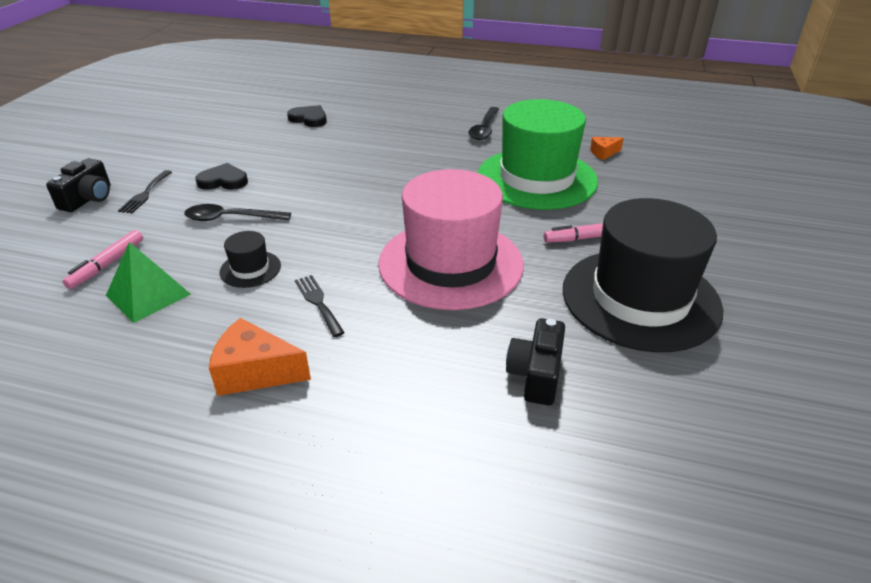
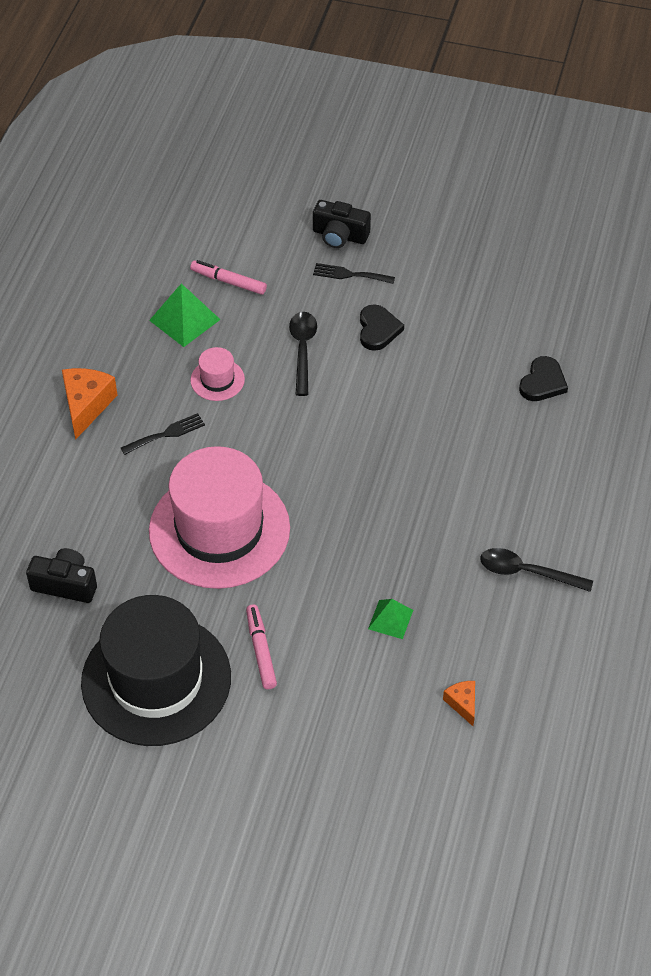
camera: 90 degrees right, 15 degrees up
(250, 269) = (217, 380): black hat -> pink hat
(537, 178) = (390, 619): green hat -> green pyramid

